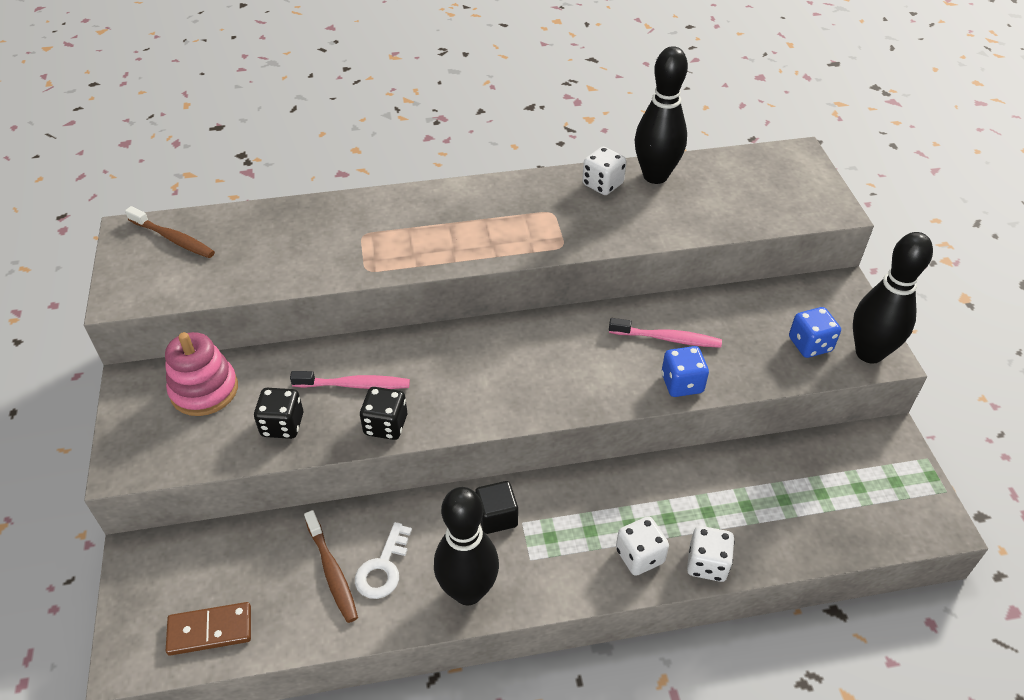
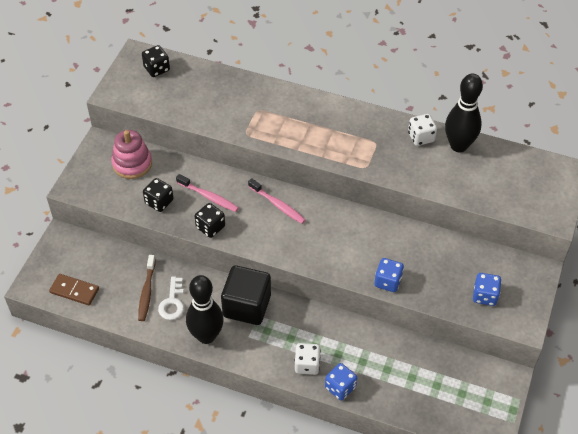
camera: 30 degrees right, 5 degrees up
(173, 239) = (156, 69): brown toothbrush -> black dice
(383, 568) = (172, 302): white key -> white key turned 45 degrees counterclockwise
(497, 517) = (247, 306): black cube -> black cube, size x1.86
(667, 338) = (401, 251): pink toothbrush -> pink toothbrush (278, 205)
(707, 564) = (340, 387): white dice -> blue dice
(869, 353) = (517, 318): black bowling pin -> none

